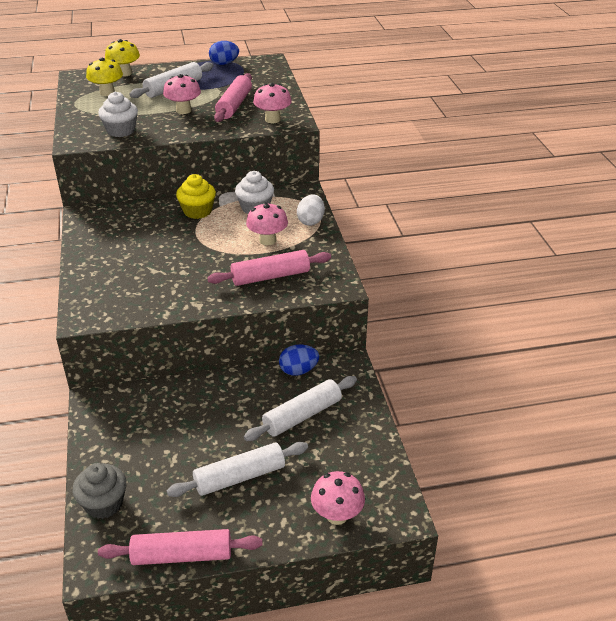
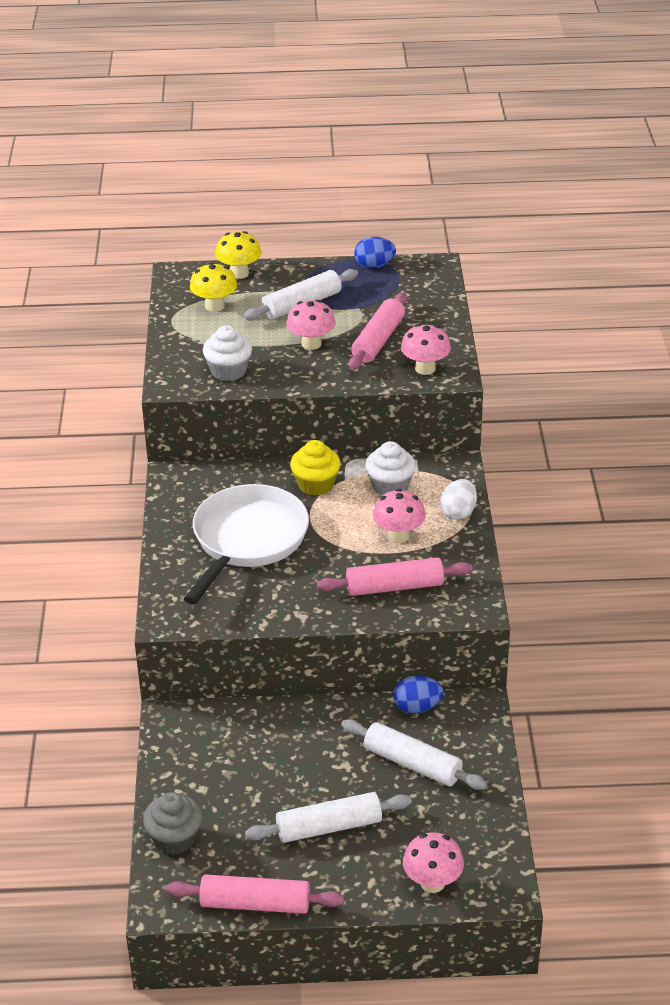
camera: 10 degrees right, 0 degrees up
(147, 254) = (247, 540): none -> white pan
(302, 415) = (412, 763): white rolling pin -> white rolling pin turned 60 degrees clockwise

